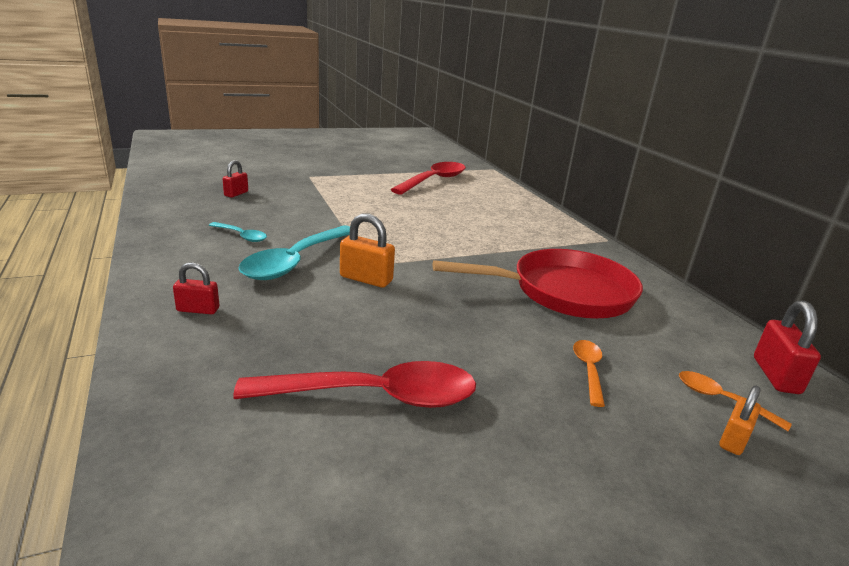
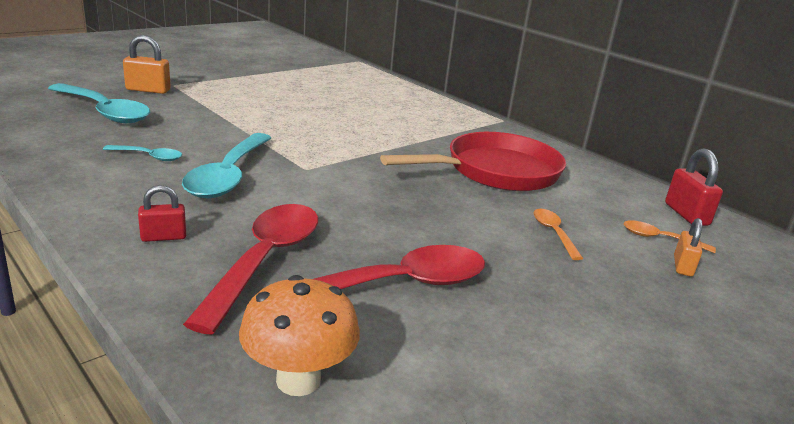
camera: 20 degrees left, 0 degrees up
(207, 477) = (298, 380): none -> orange mushroom
(236, 194) = (104, 111): red padlock -> turquoise spoon
(366, 279) = (312, 183): orange padlock -> orange padlock (148, 90)
(434, 180) = (309, 78): red spoon -> red spoon (265, 260)

